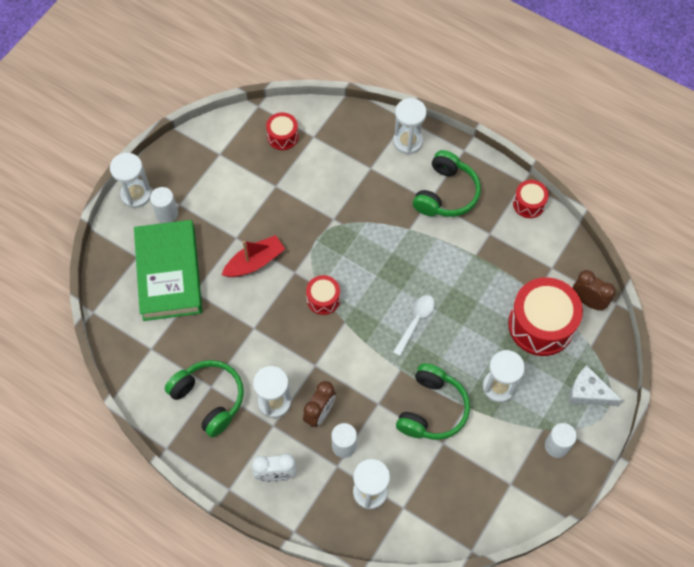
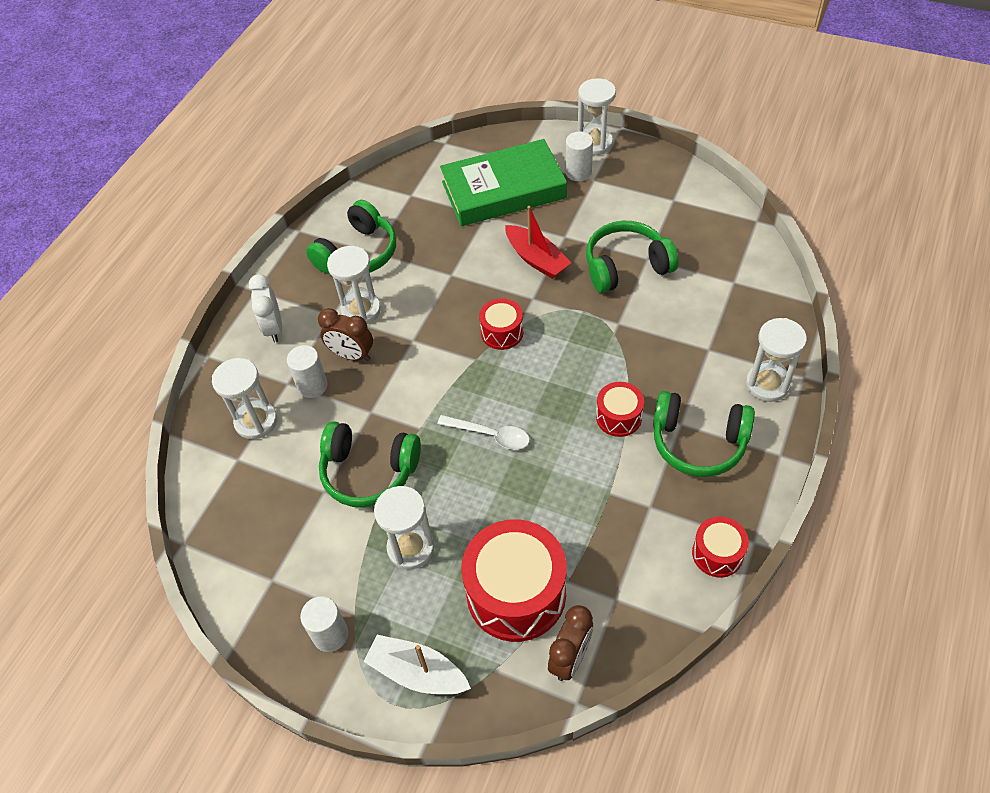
camera: 85 degrees right, 10 degrees down
(279, 201) = (626, 266): none -> green headphones
(283, 136) = (721, 252): red drum -> red drum (618, 417)
(588, 392) = (418, 673): white cheese -> white boat

